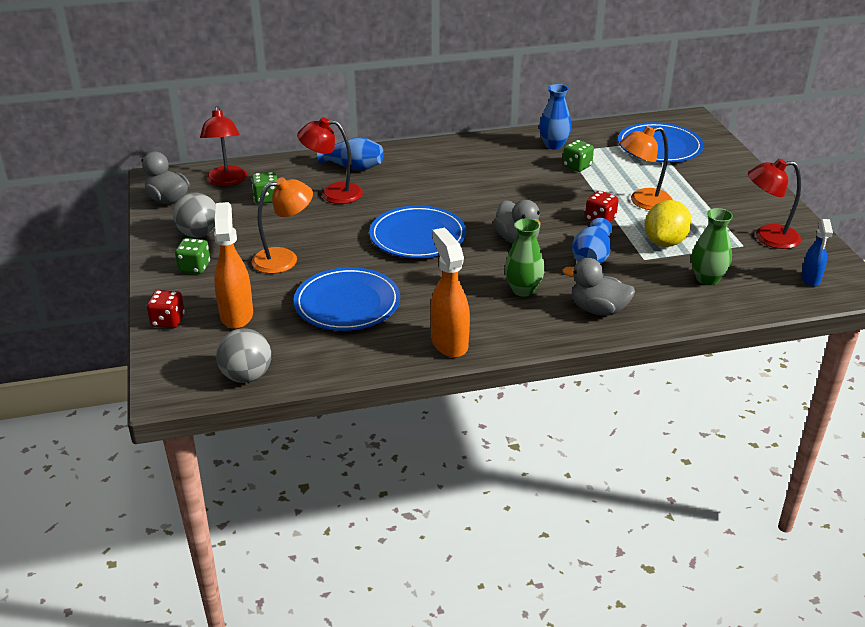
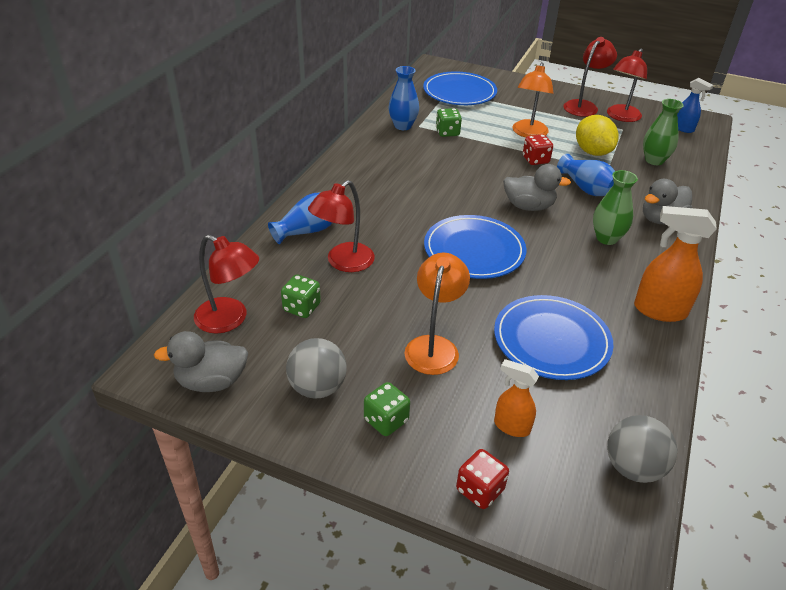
camera: 55 degrees left, 5 degrees up
(236, 315) = (511, 426): orange spray bottle -> orange spray bottle, size x0.61
(753, 212) = (584, 106): none -> red lamp

